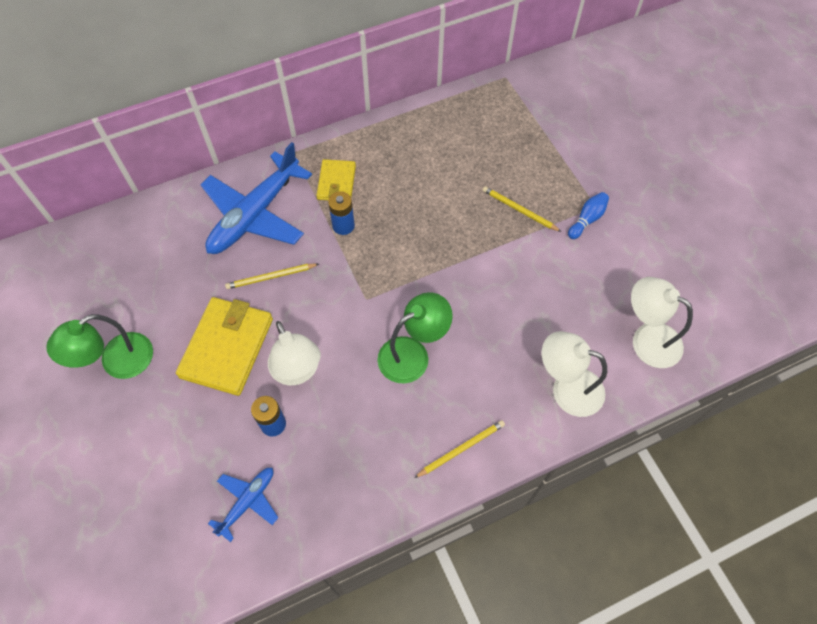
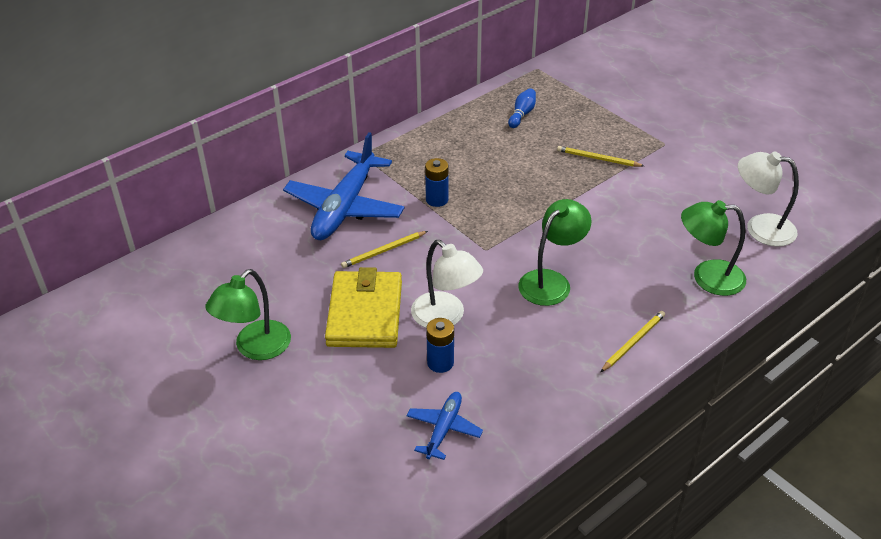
camera: 15 degrees left, 20 degrees down
(336, 182) = (414, 169): yellow wallet -> none
(567, 388) = (707, 277): white lamp -> green lamp
(587, 219) = (662, 154): blue bowling pin -> blue bowling pin (522, 114)

